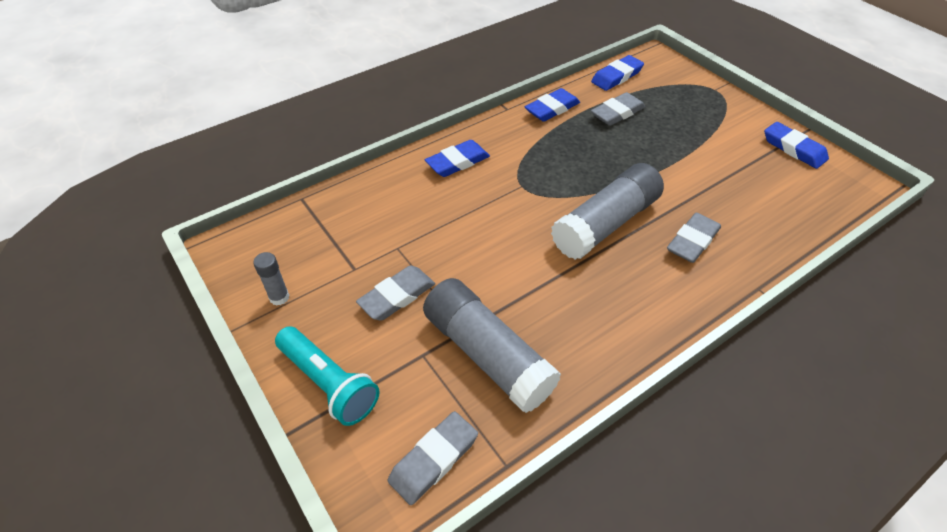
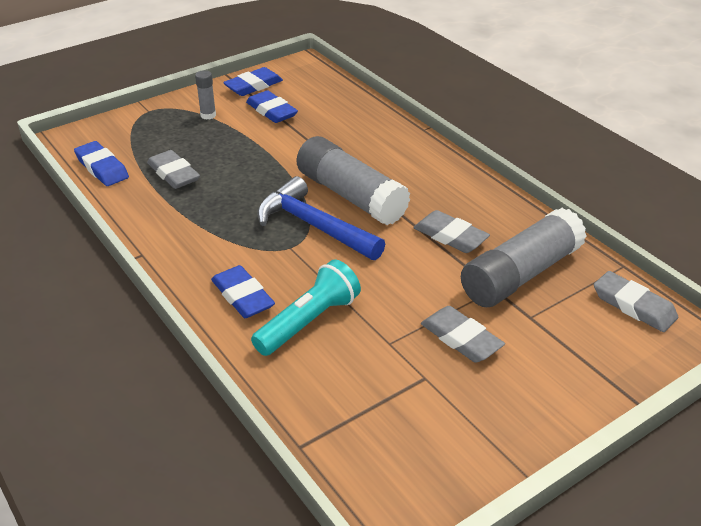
camera: 90 degrees left, 10 degrees down
(279, 297) = (477, 442): grey glue stick -> grey glue stick (208, 115)
(329, 383) = (580, 382): turquoise flashlight -> turquoise flashlight (309, 322)
(552, 109) = (153, 218): blue eraser -> blue eraser (271, 111)
(553, 199) = (314, 226): none -> blue hammer
(692, 241) = (372, 152): grey eraser -> grey eraser (450, 236)

